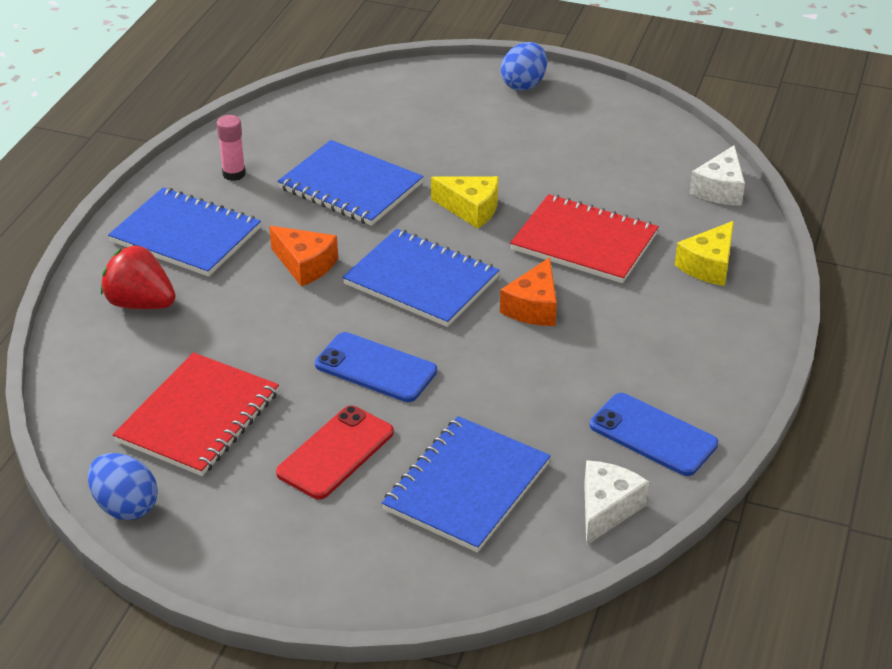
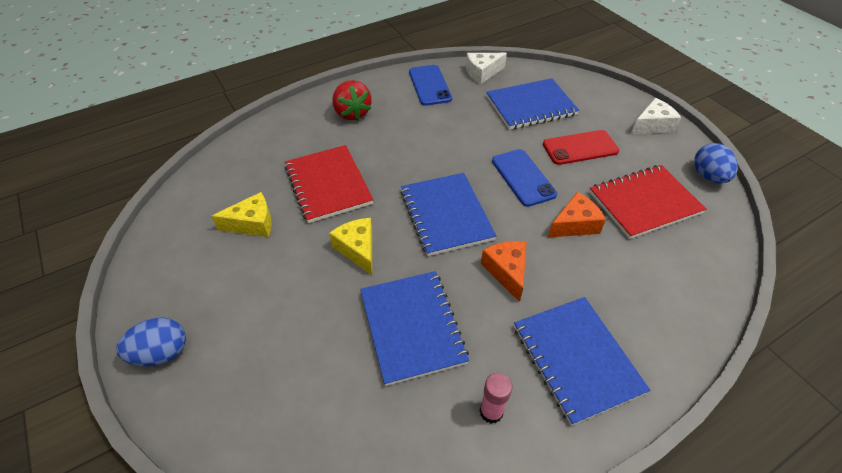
camera: 140 degrees left, 10 degrees up
(140, 303) = (645, 308): red strawberry -> red strawberry (352, 113)
(533, 307) = (405, 164): orange cheese -> orange cheese (574, 224)
(708, 265) = (292, 136): yellow cheese -> yellow cheese (252, 223)
(720, 189) = (211, 172): white cheese -> white cheese (652, 125)

